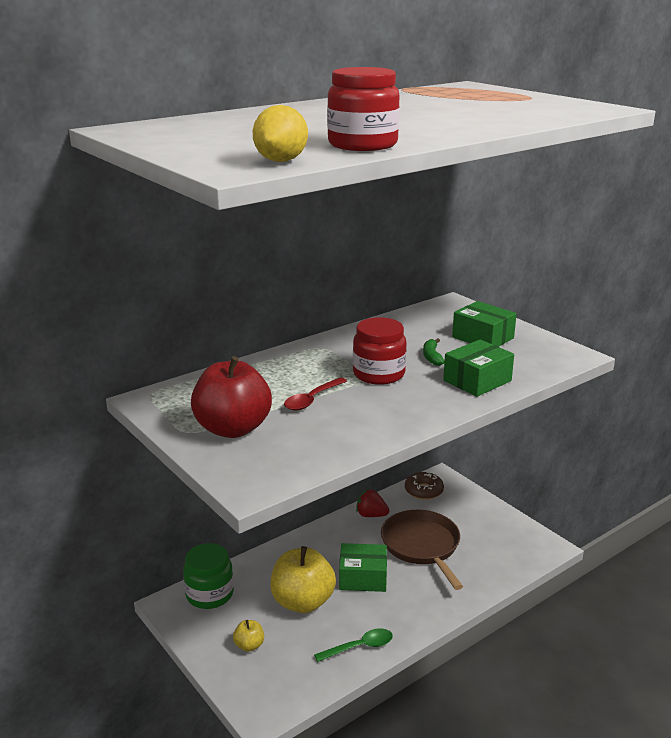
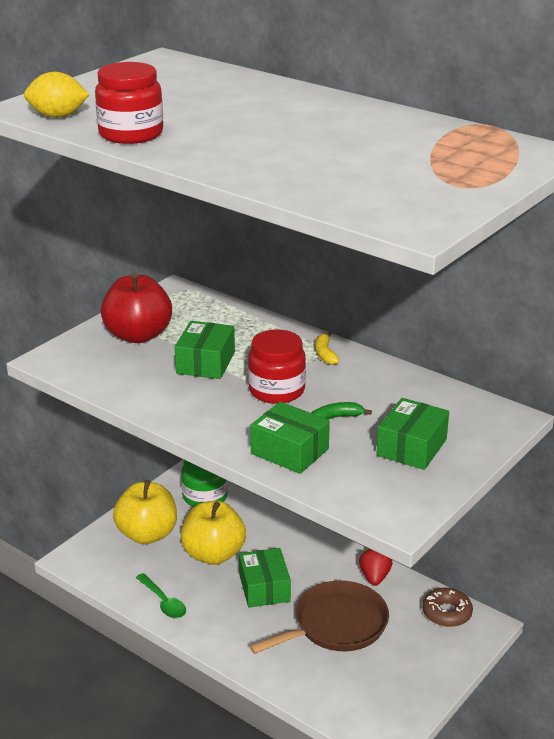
camera: 75 degrees right, 5 degrees up
(249, 645) = (147, 534): yellow apple -> yellow apple, size x2.22
(312, 399) = (205, 363): red spoon -> green box
(327, 347) = (325, 354): none -> yellow banana

